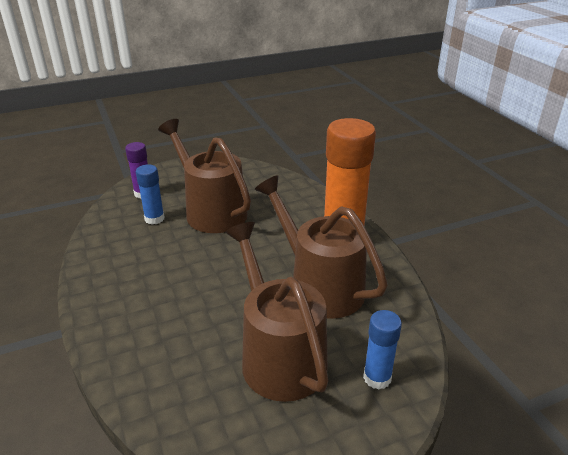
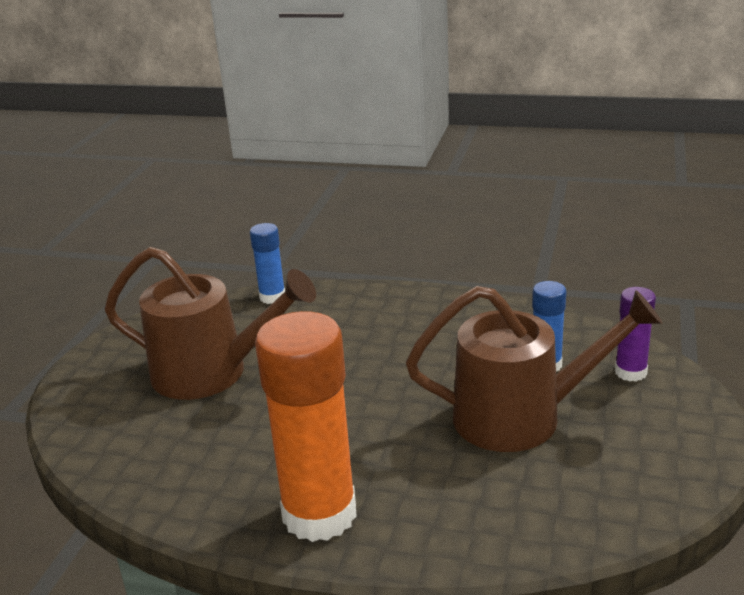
camera: 130 degrees right, 5 degrees down
(320, 286) = (259, 442): brown watering can -> none
(377, 378) = (107, 416): blue glue stick -> blue glue stick (272, 297)

